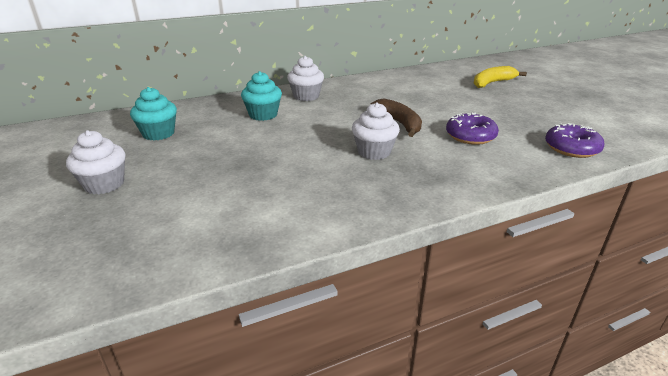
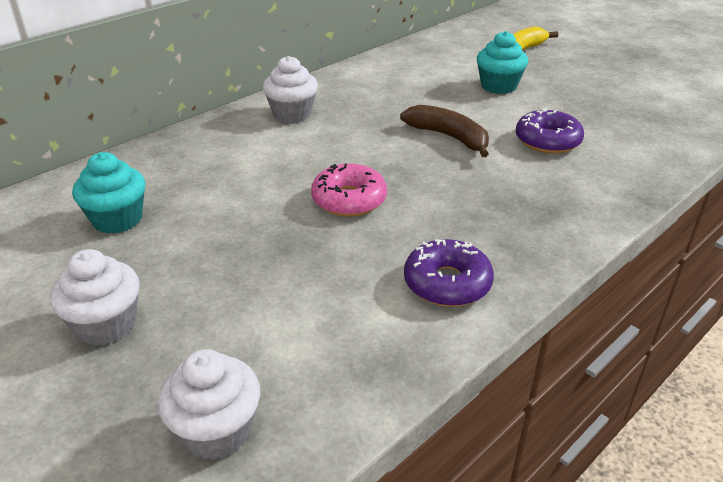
camera: 20 degrees left, 5 degrees up
(263, 115) = (253, 157): turquoise cupcake -> turquoise cupcake (498, 86)
(301, 147) = (349, 200): none -> pink donut
(374, 152) = (449, 188): white cupcake -> white cupcake (216, 431)
(571, 148) = (667, 137): purple donut -> purple donut (447, 283)

